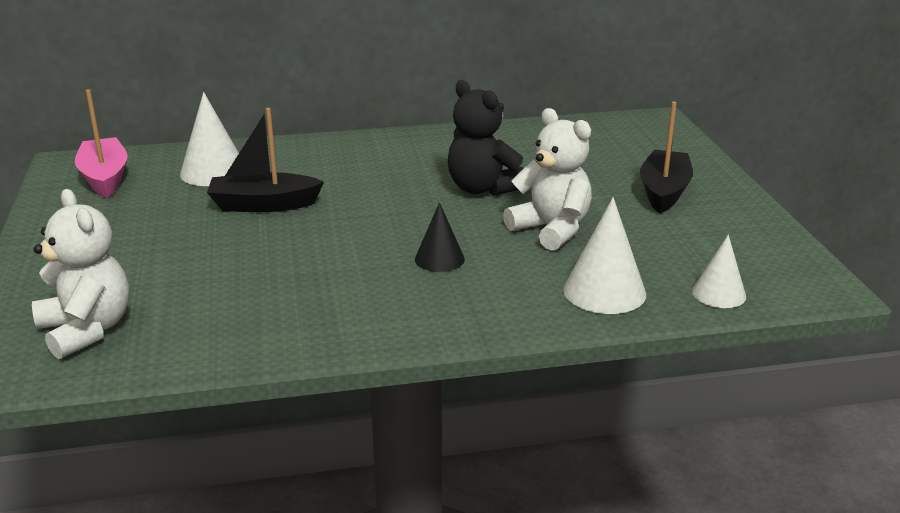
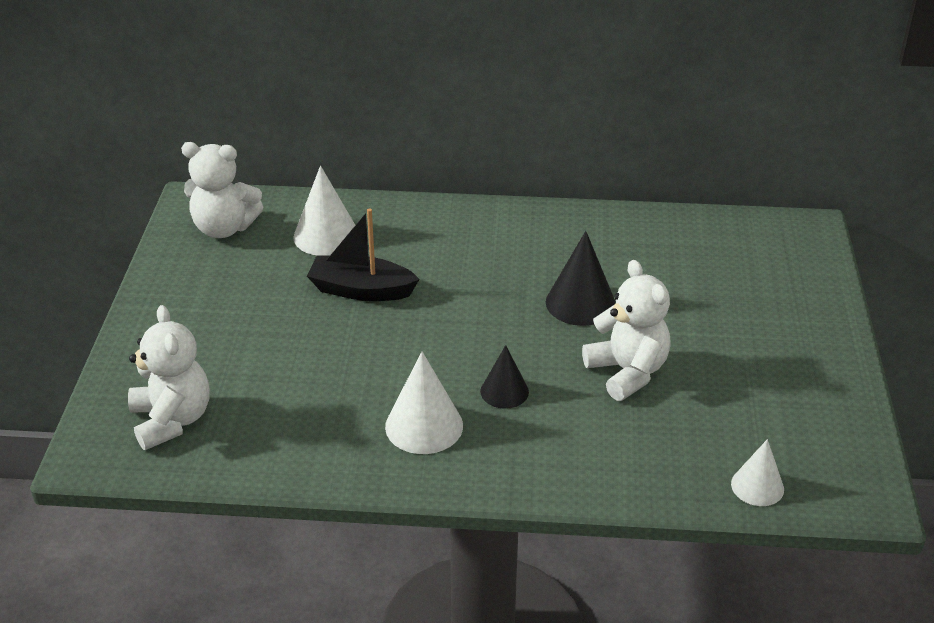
camera: 15 degrees right, 10 degrees up
(105, 178) = (224, 228): pink boat -> white teddy bear
(482, 188) = (580, 303): black teddy bear -> black cone
(604, 291) = (646, 462): white cone -> white cone (424, 426)
(664, 192) = (766, 339): black boat -> none

